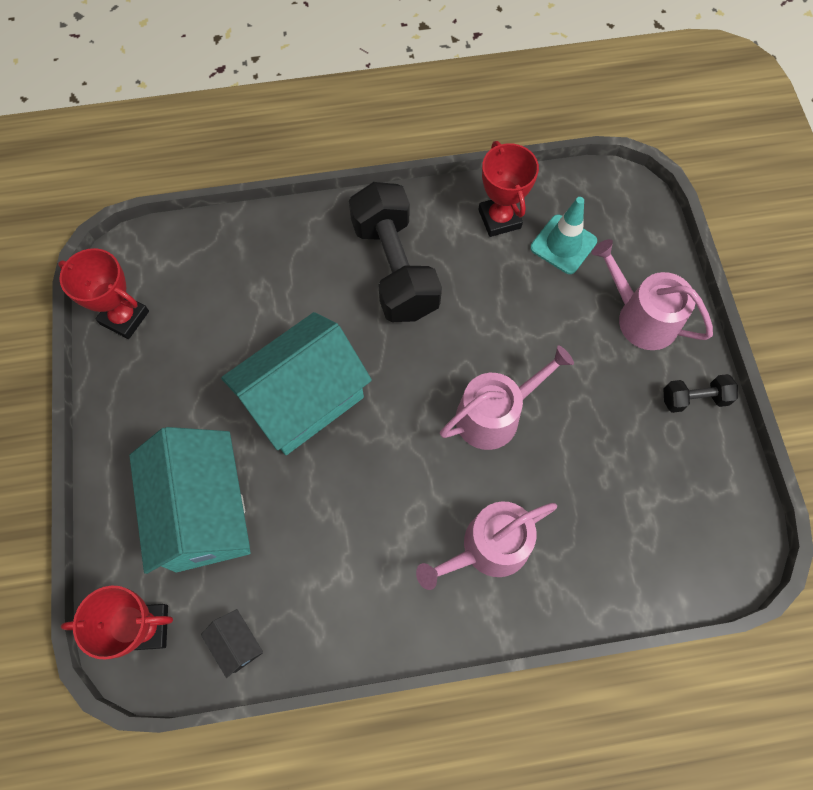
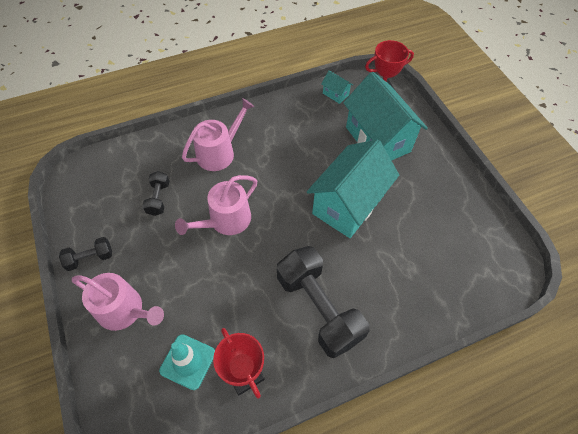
camera: 165 degrees right, 10 degrees down
(124, 317) = (487, 230): red trophy -> none
(237, 644) = (335, 94): black house -> turquoise house
(596, 476) = (158, 198): none -> black dumbbell

